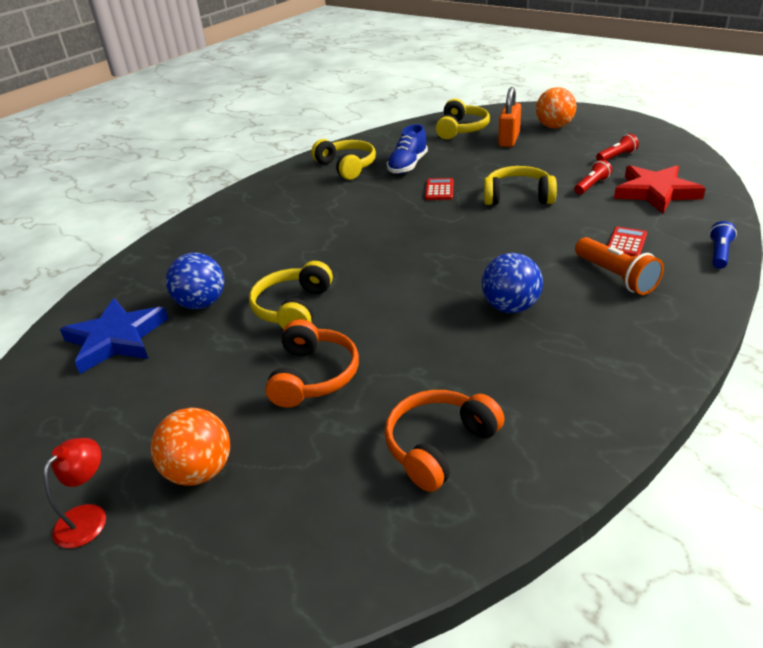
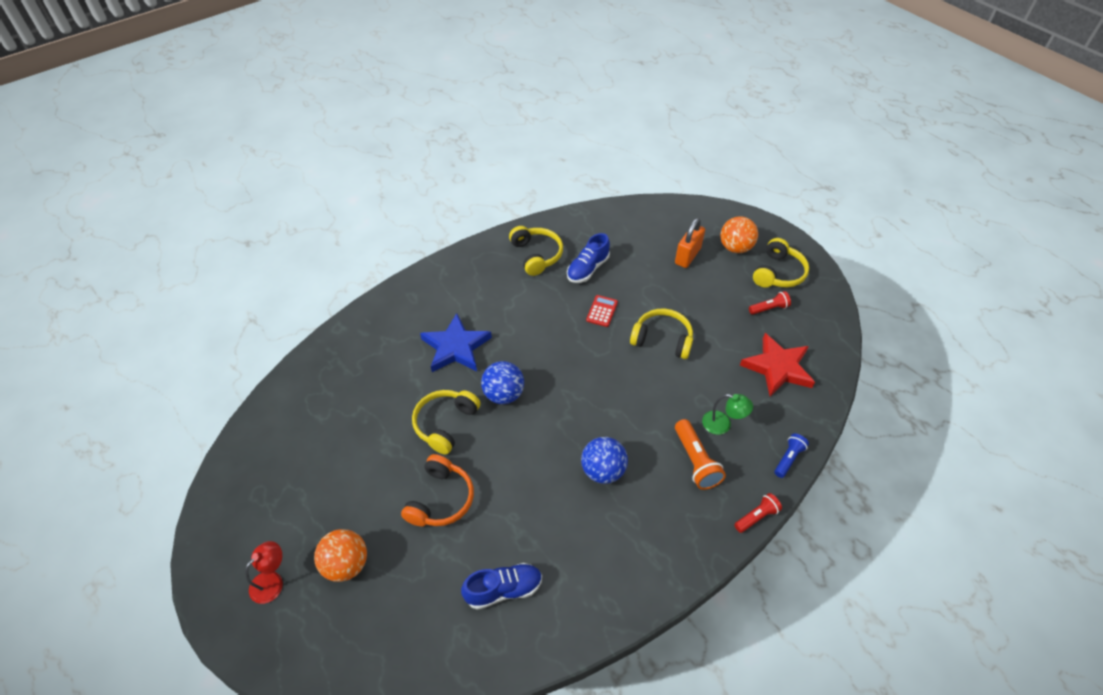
camera: 10 degrees right, 15 degrees up
(116, 339) = (313, 419): blue star -> blue star (456, 347)
(201, 303) = (380, 398): blue ball -> blue ball (503, 394)
(439, 446) = (503, 590): orange headphones -> blue shoe
(461, 129) = (652, 227): yellow headphones -> yellow headphones (778, 273)
(591, 185) = (729, 342): red flashlight -> red flashlight (756, 517)
(626, 243) = (722, 424): red calculator -> green lamp

